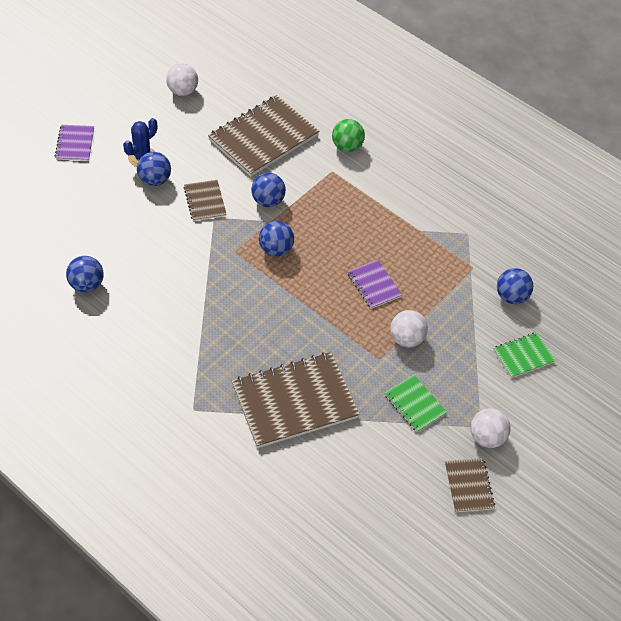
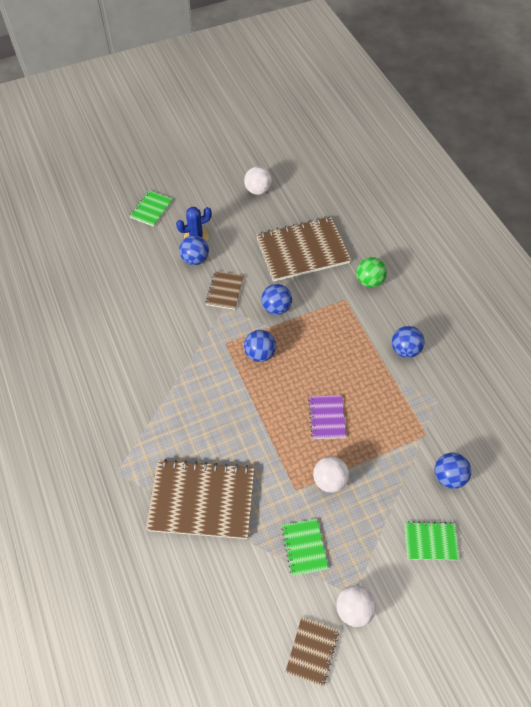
camera: 30 degrees right, 5 degrees up
(75, 144) = (151, 209): purple notebook -> green notebook
(86, 285) = (95, 330): blue ball -> blue ball (405, 350)

